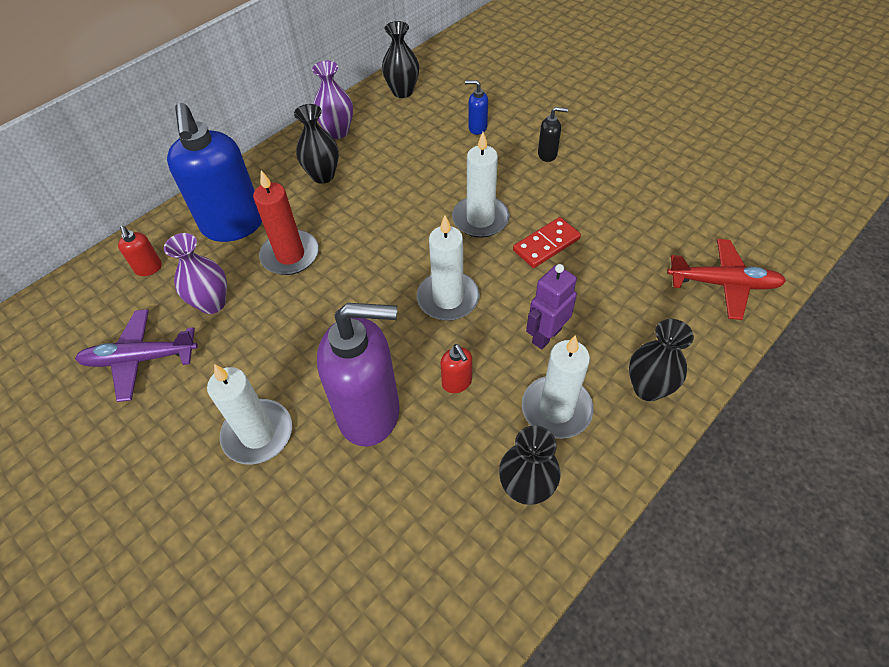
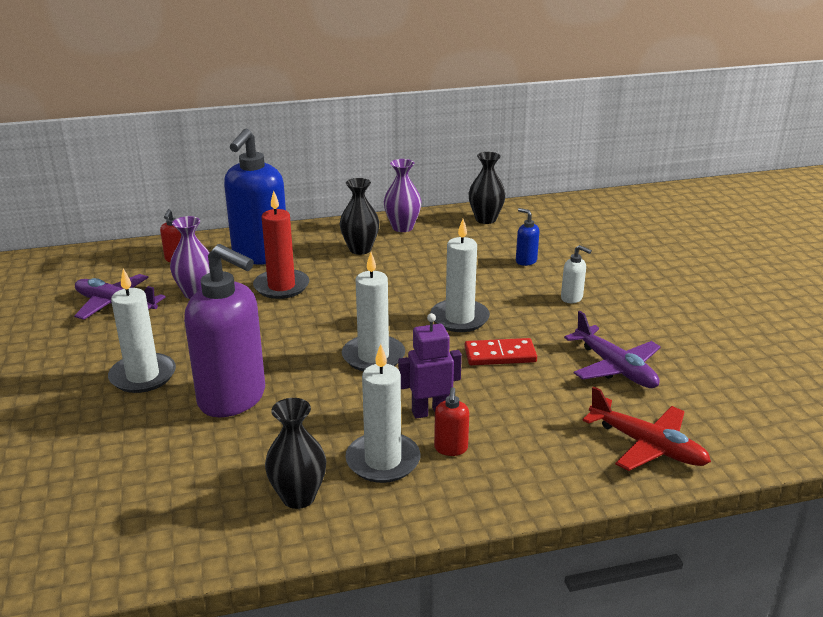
camera: 30 degrees right, 25 degrees down
(457, 383) = (320, 409): red soap dispenser -> red soap dispenser (451, 448)
(547, 154) = (572, 298): black soap dispenser -> white soap dispenser
(638, 215) = (614, 367): none -> purple plane
(648, 388) = (482, 483): black vase -> none

